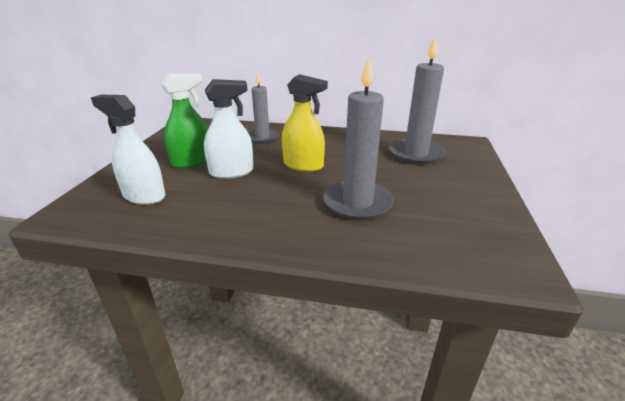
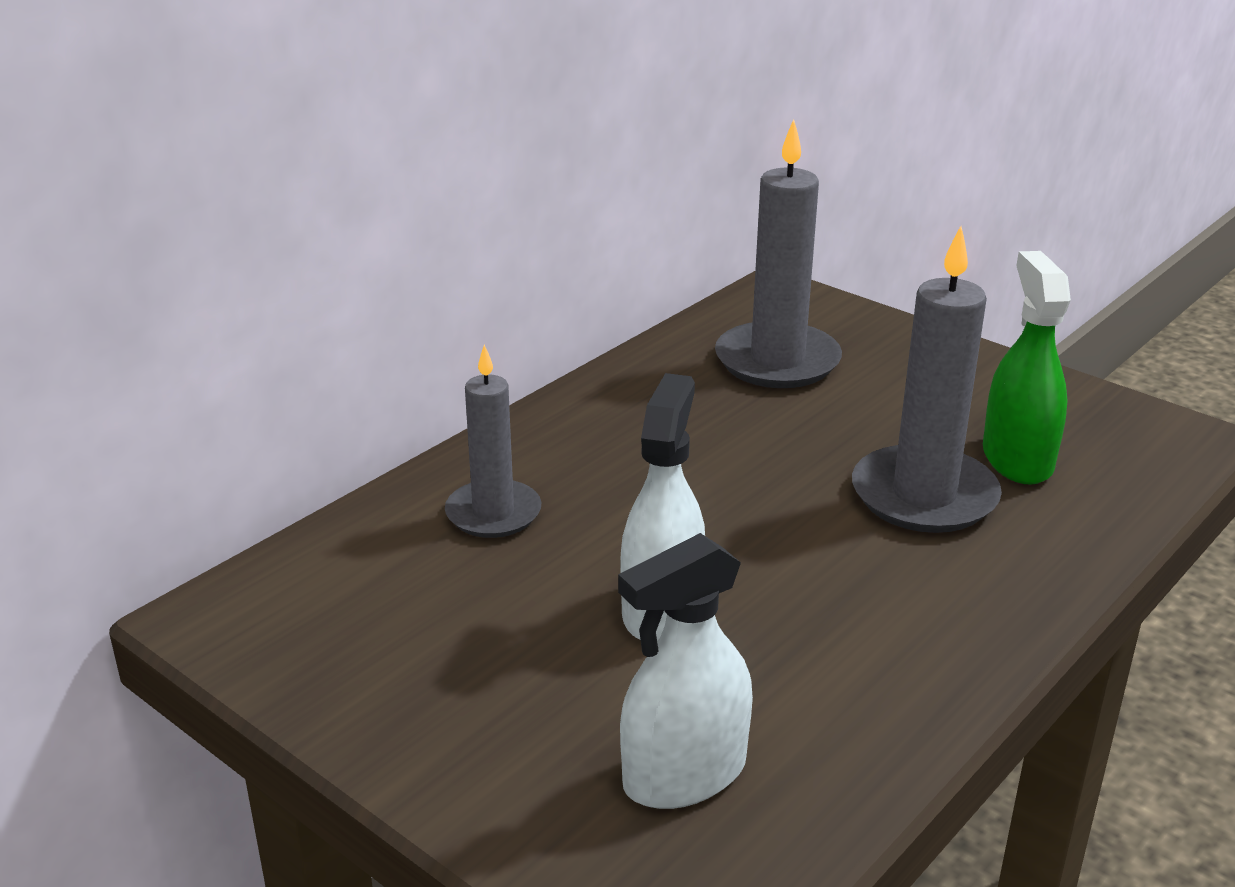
camera: 60 degrees left, 0 degrees up
(192, 161) = (539, 660): green spray bottle -> green spray bottle (1017, 459)
(303, 165) = (713, 503): yellow spray bottle -> none

